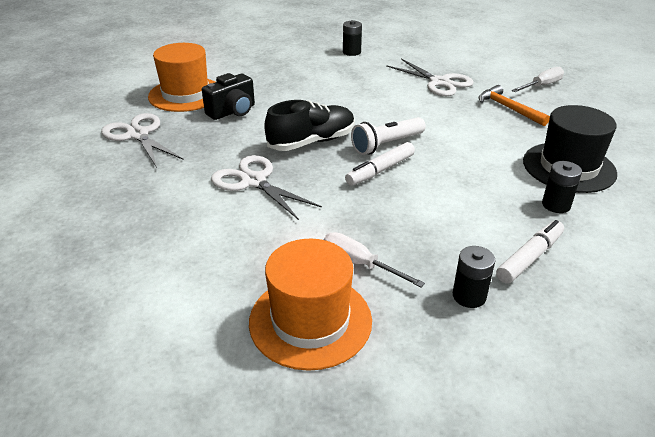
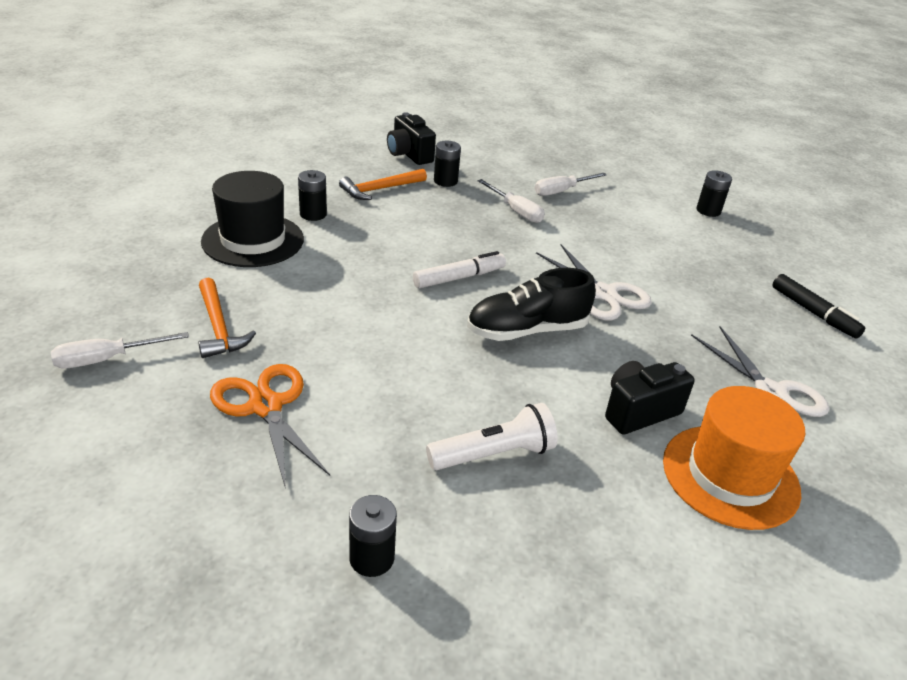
camera: 170 degrees left, 0 degrees up
(53, 203) = (813, 313): none -> black marker
(93, 337) = (708, 211): none -> black battery
(310, 321) = (561, 191): orange hat -> white screwdriver
(386, 144) = (433, 307): white flashlight -> white flashlight (494, 454)
(439, 82) = (266, 406): white scissors -> orange scissors
(530, 258) = (380, 189): white marker -> orange hammer
(557, 344) = (409, 155): none -> black camera

